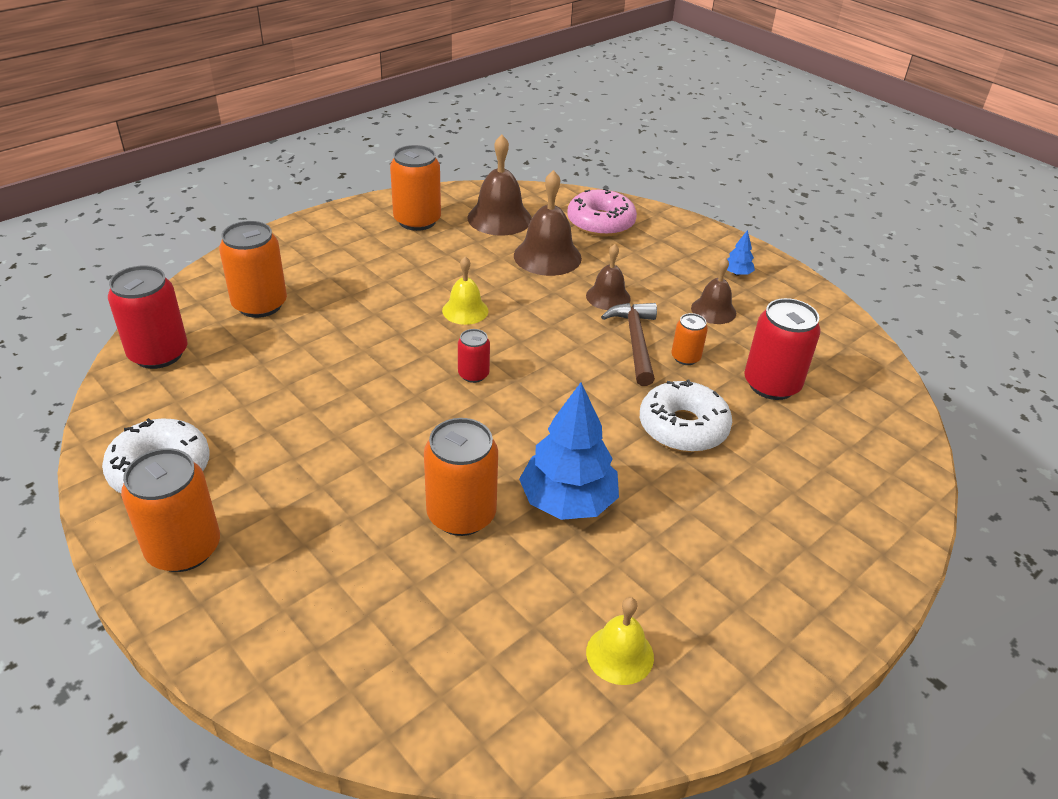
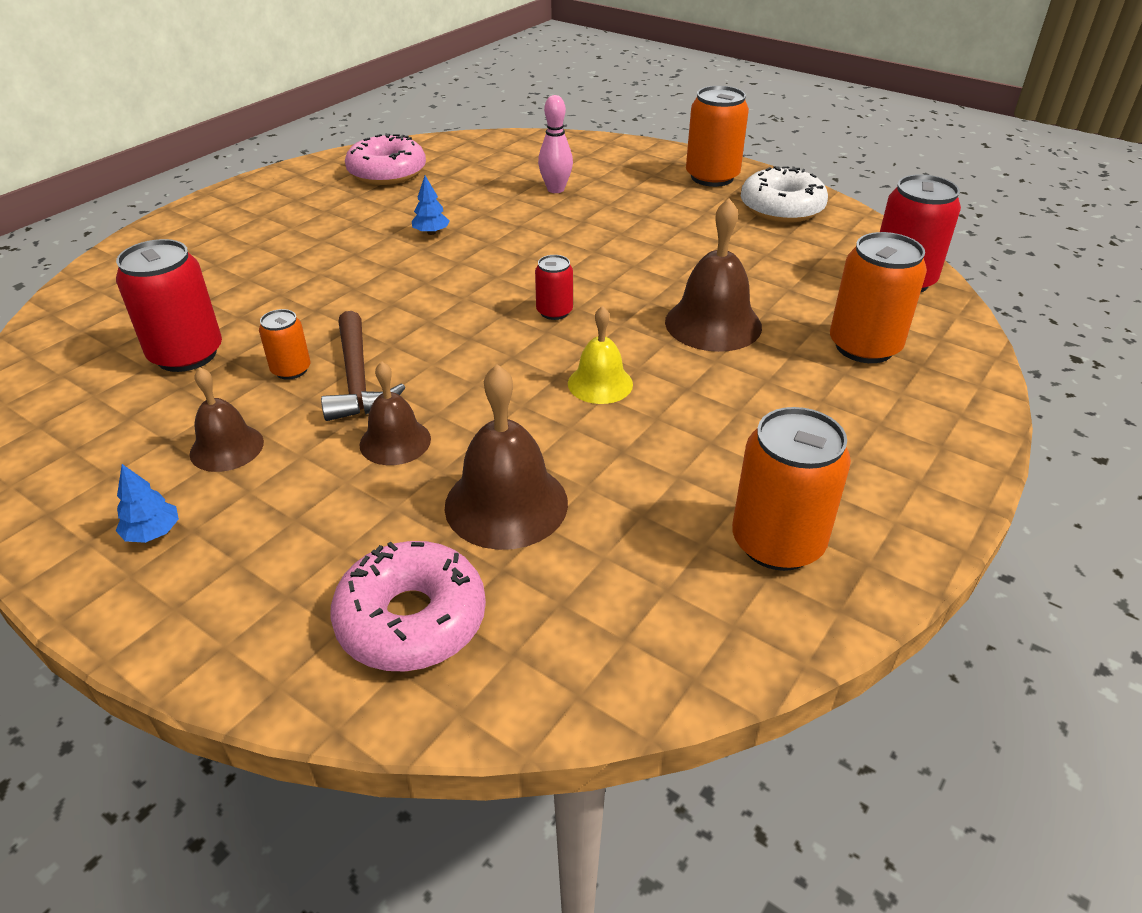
camera: 170 degrees right, 0 degrees up
(398, 561) = (555, 189): none -> pink bowling pin
(461, 514) = (519, 215): orange can -> none
(499, 218) = (626, 586): brown bell -> brown bell (713, 324)
(567, 501) = (431, 232): blue tree -> blue tree, size x0.44
(620, 654) = (387, 172): yellow bell -> pink donut
(683, 427) = (313, 297): white donut -> none

